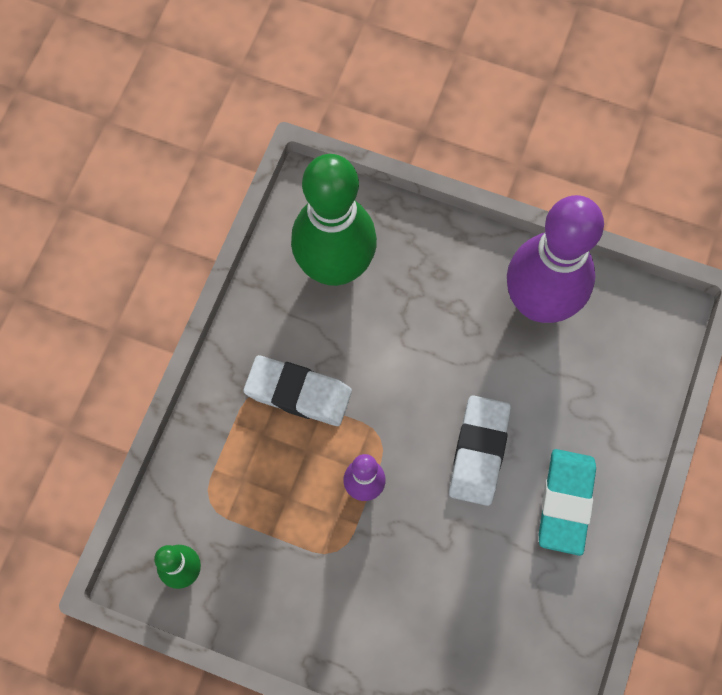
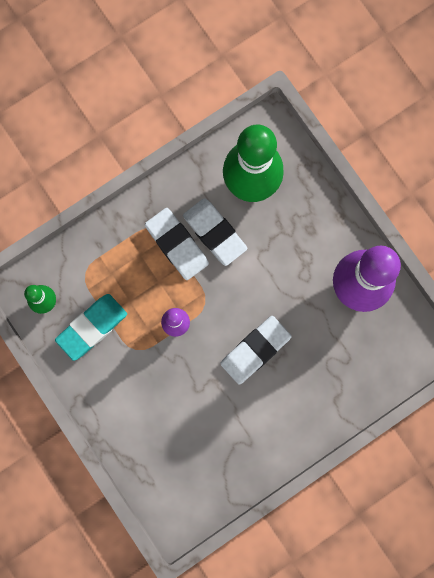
camera: 35 degrees right, 10 degrees up
(333, 349) = (214, 233): none -> white eraser
(565, 502) = (283, 413): turquoise eraser -> turquoise eraser (92, 327)

